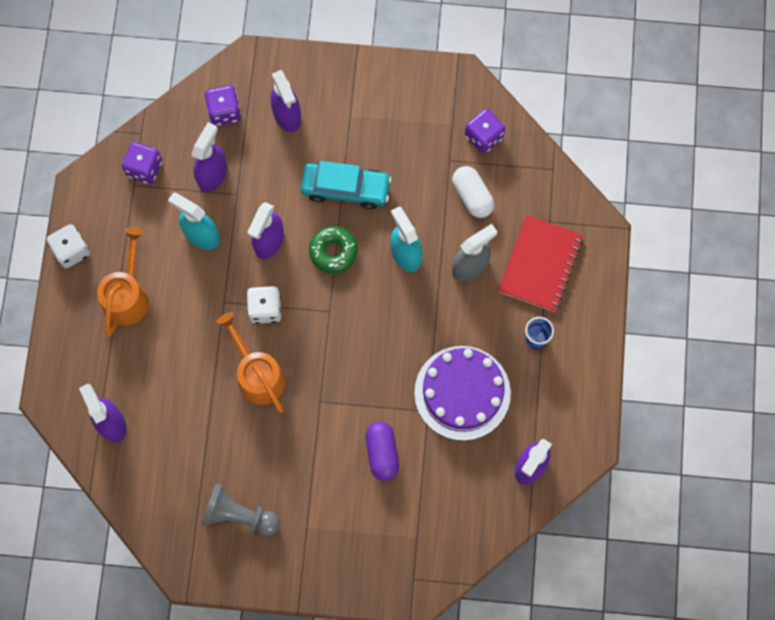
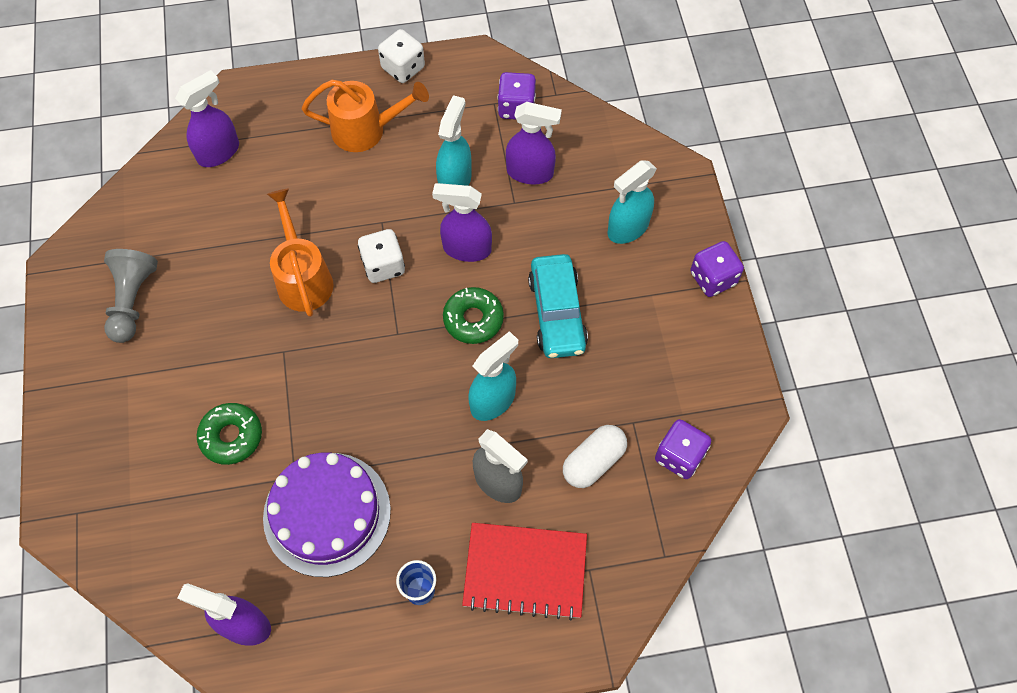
camera: 75 degrees right, 10 degrees down
(224, 111) = (609, 165): purple dice -> purple dice (713, 278)
(257, 374) = (303, 277): orange watering can -> orange watering can turned 60 degrees counterclockwise
(287, 115) = (627, 228): purple spray bottle -> turquoise spray bottle
(382, 453) = (231, 436): purple capsule -> green donut

